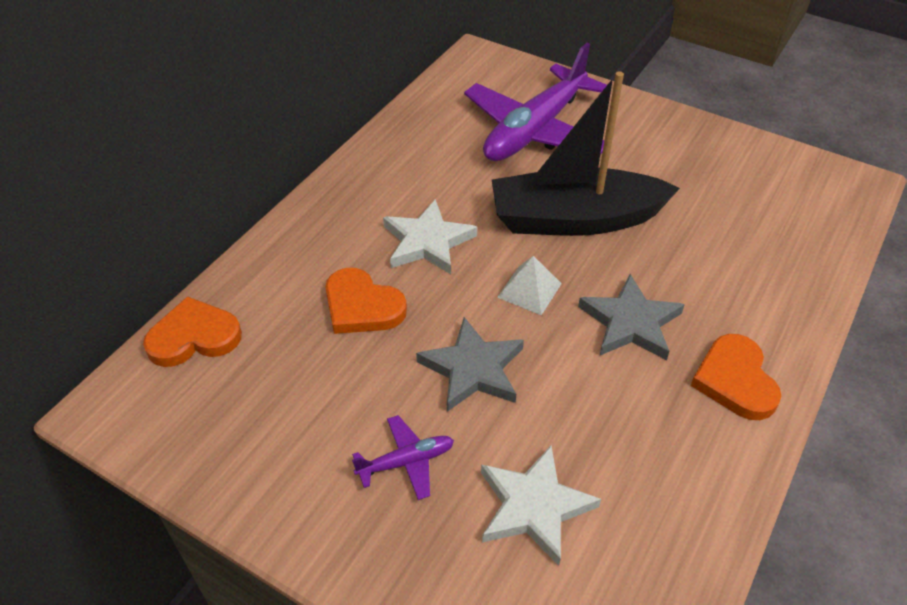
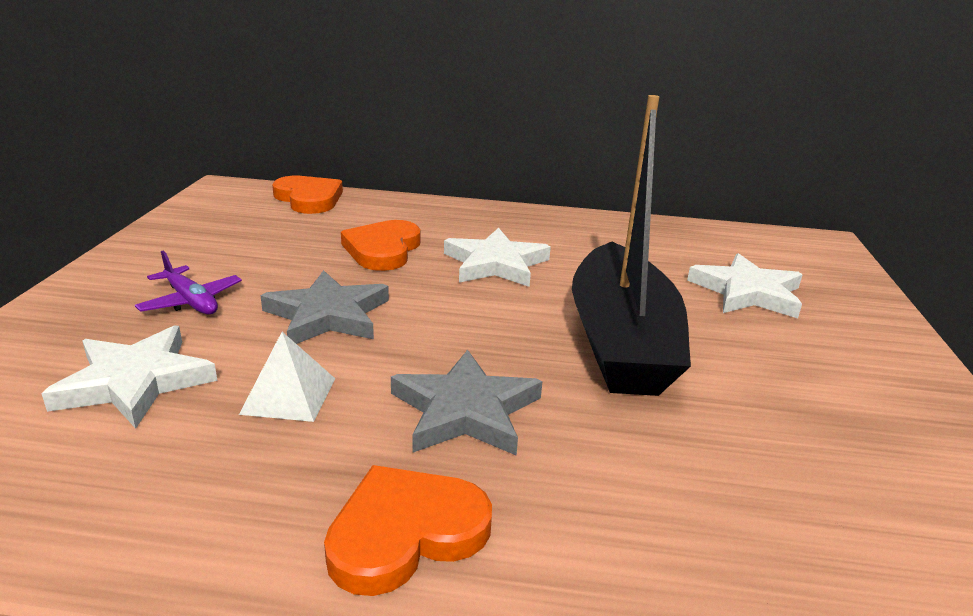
camera: 65 degrees right, 20 degrees down
(529, 290) = (470, 329): white pyramid -> white pyramid (288, 395)
(534, 130) = (747, 292): purple plane -> white star
(575, 219) = (621, 341): black boat -> black boat turned 150 degrees counterclockwise

